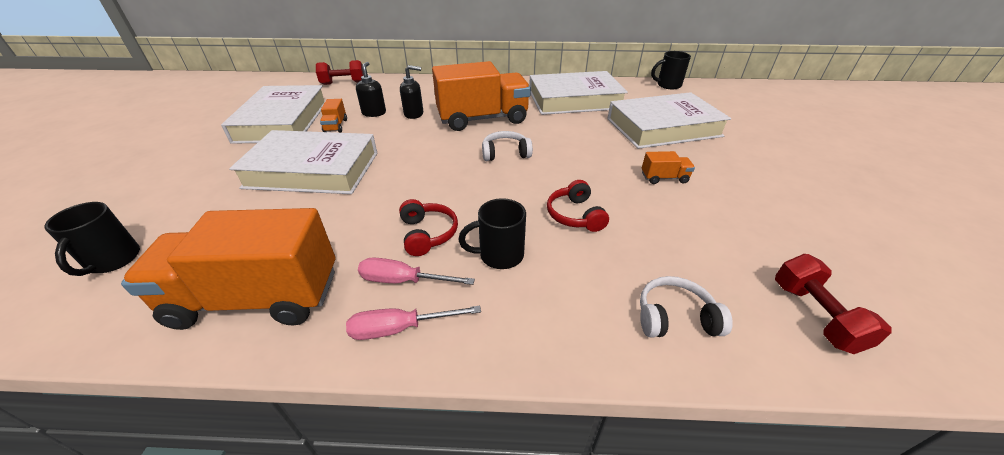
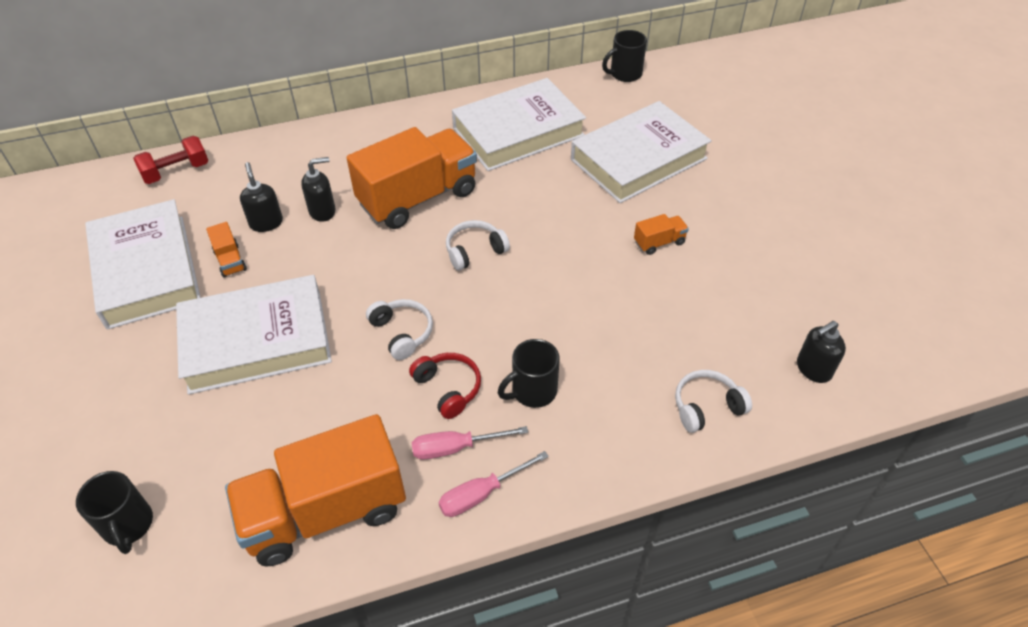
camera: 20 degrees left, 10 degrees up
(417, 189) = (402, 333): none -> white headphones
(575, 215) = (586, 320): red headphones -> none
(815, 316) = (813, 369): red dumbbell -> black soap dispenser

